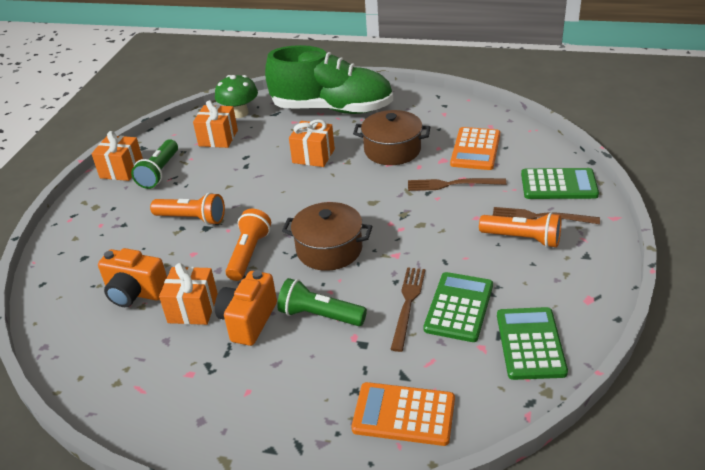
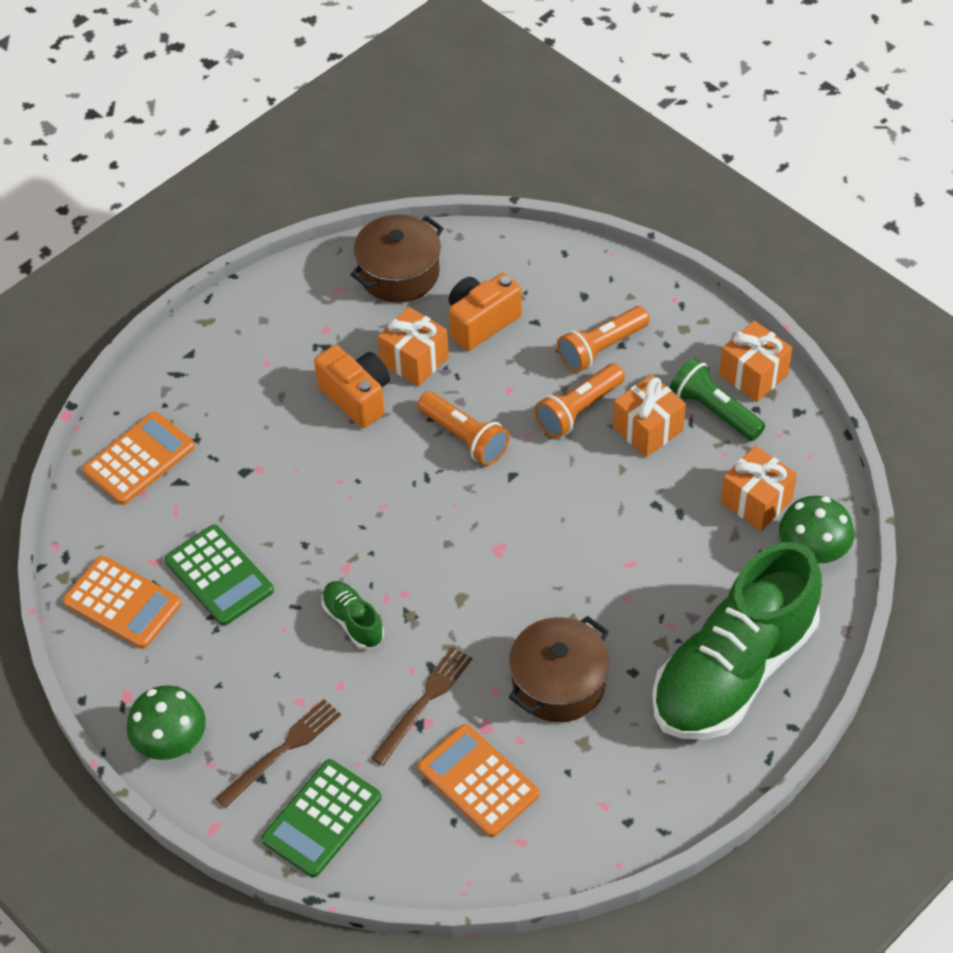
camera: 120 degrees right, 15 degrees up
(313, 156) = (619, 587): orange gift -> orange gift (648, 429)
(320, 315) = (312, 456): green flashlight -> none
(329, 249) = (408, 512): brown pot -> brown pot (399, 273)
(407, 304) = (262, 535): brown fork -> none
(430, 233) = (353, 621): none -> green shoe
(522, 239) = (263, 704): orange flashlight -> orange flashlight (601, 348)
(530, 343) = (122, 603): green calculator -> orange calculator
(591, 261) = (171, 743): none -> green mushroom

